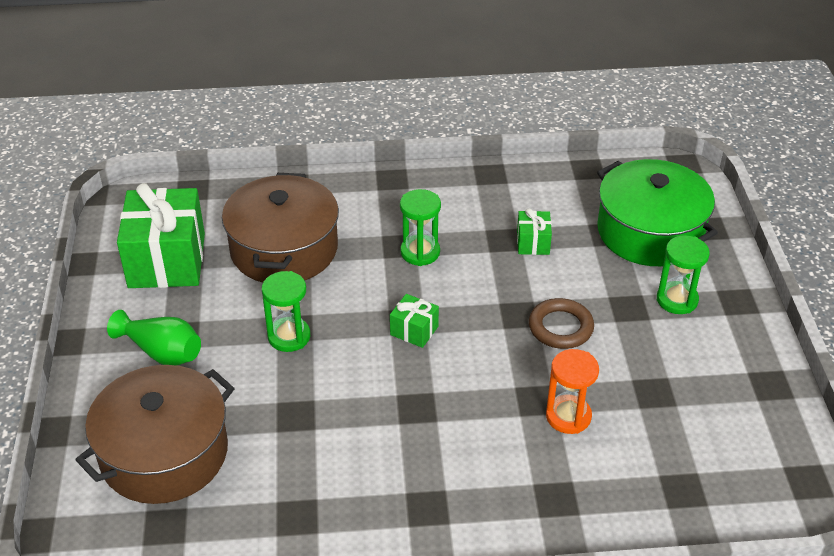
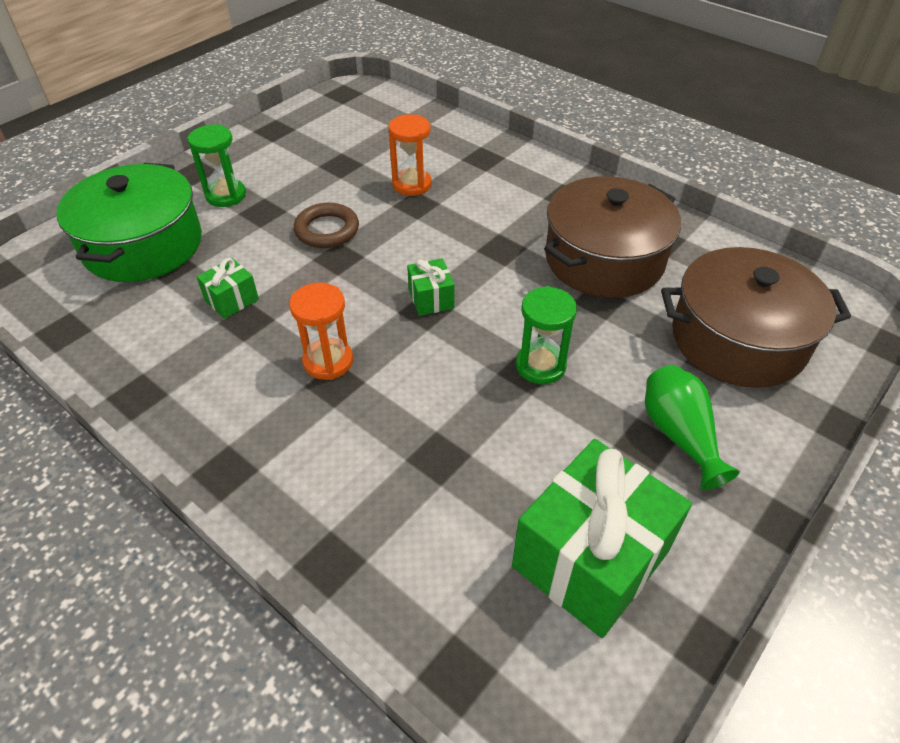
camera: 135 degrees left, 5 degrees up
(284, 249) = (445, 467): brown pot -> brown pot (604, 259)
(420, 252) = (328, 361): green hourglass -> orange hourglass

